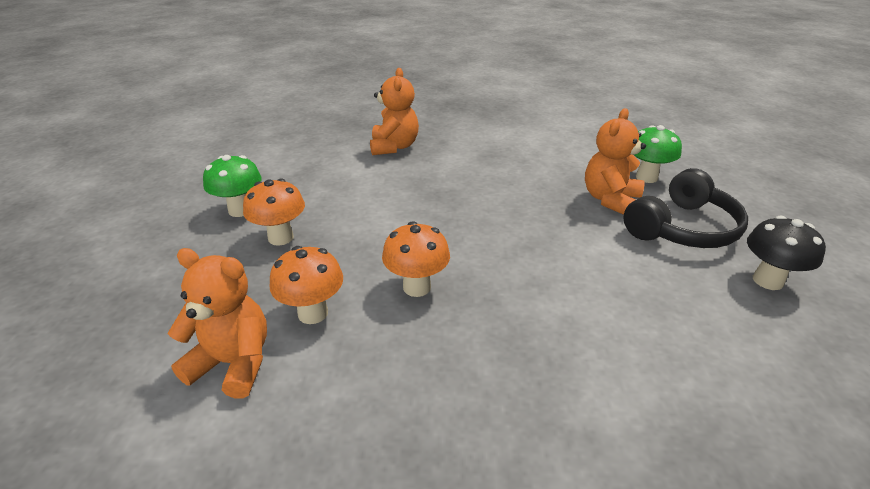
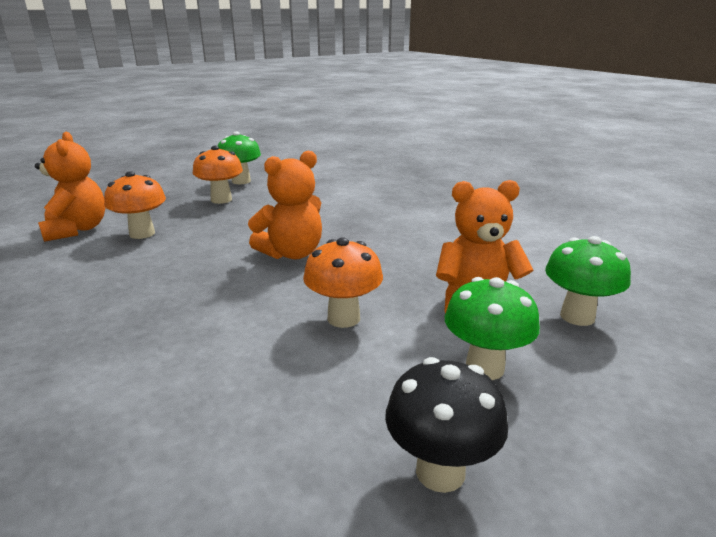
camera: 55 degrees right, 10 degrees down
(394, 147) = (403, 191): orange teddy bear -> orange teddy bear (292, 253)
(417, 287) = (202, 255): orange mushroom -> orange mushroom (343, 318)
(682, 228) = (484, 367): black headphones -> green mushroom

